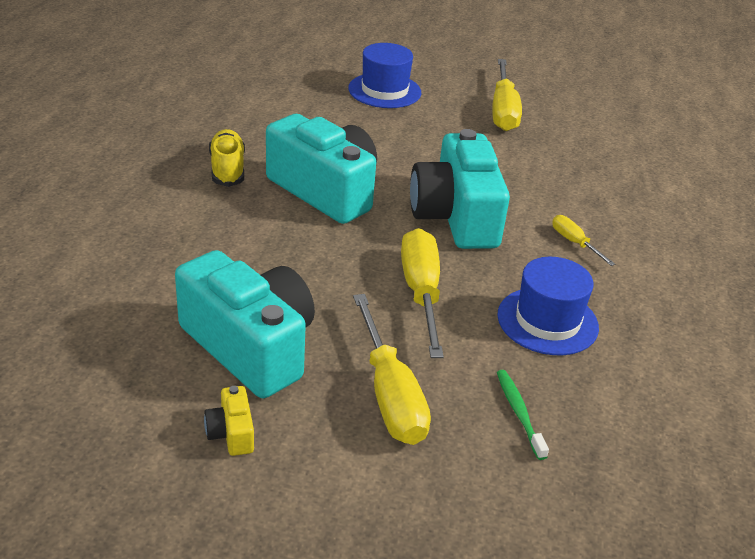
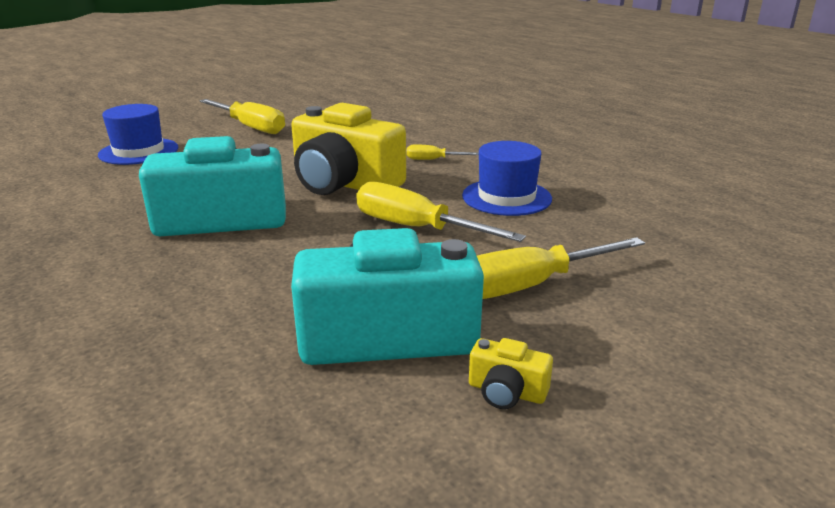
camera: 50 degrees left, 10 degrees down
(227, 169) = (100, 252): yellow shoe -> none
(390, 394) = (529, 286): yellow screwdriver -> yellow screwdriver turned 135 degrees clockwise
(456, 217) = (344, 184): turquoise camera -> yellow camera
(519, 413) = (598, 242): green toothbrush -> none

